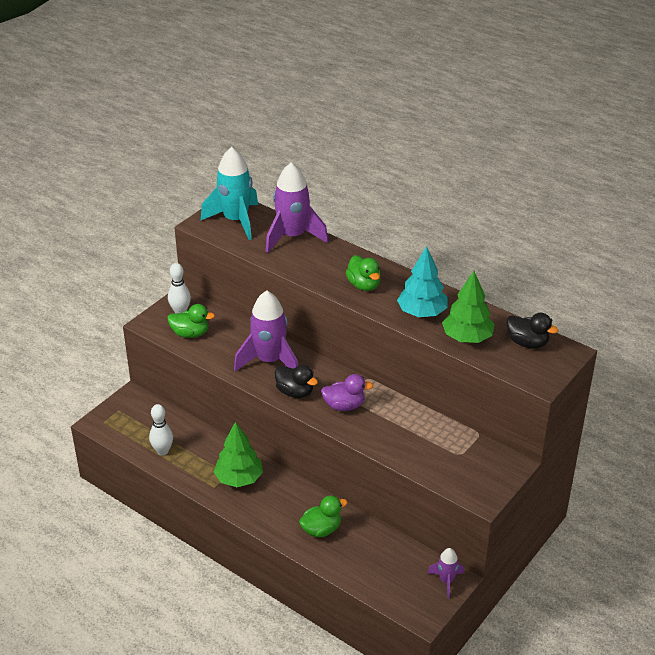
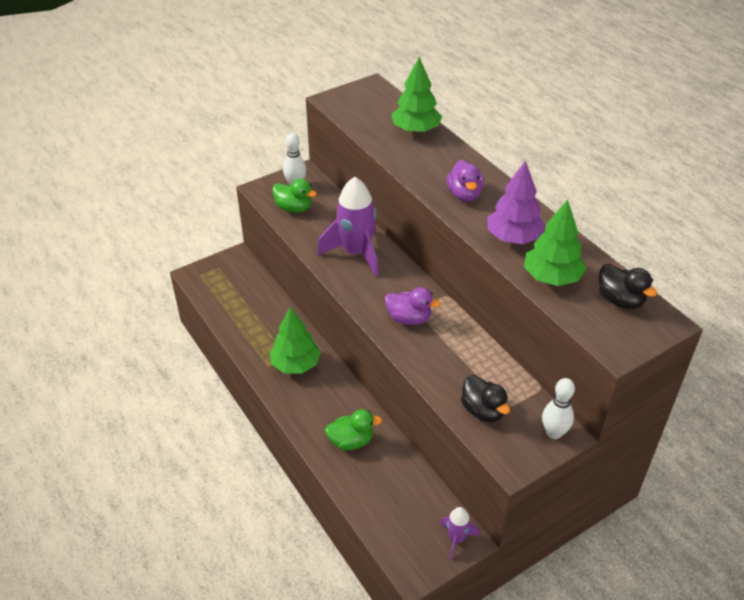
camera: 20 degrees right, 5 degrees up
(162, 451) = (238, 317): white bowling pin -> white bowling pin (554, 433)
(236, 221) = (367, 103): turquoise rocket -> none
(293, 237) = (416, 130): purple rocket -> green tree
(295, 392) = (365, 291): black duck -> black duck (483, 410)
(364, 285) = (464, 194): green duck -> purple duck
(422, 313) = (513, 238): turquoise tree -> purple tree

